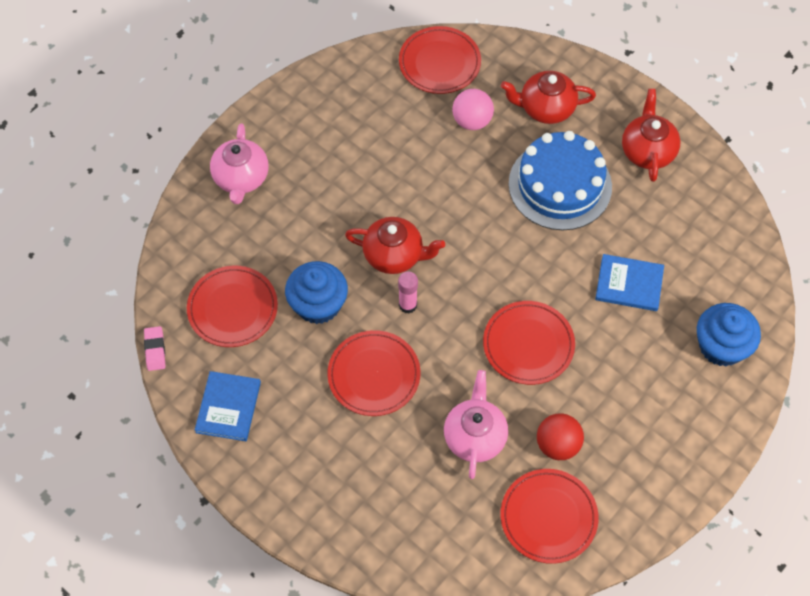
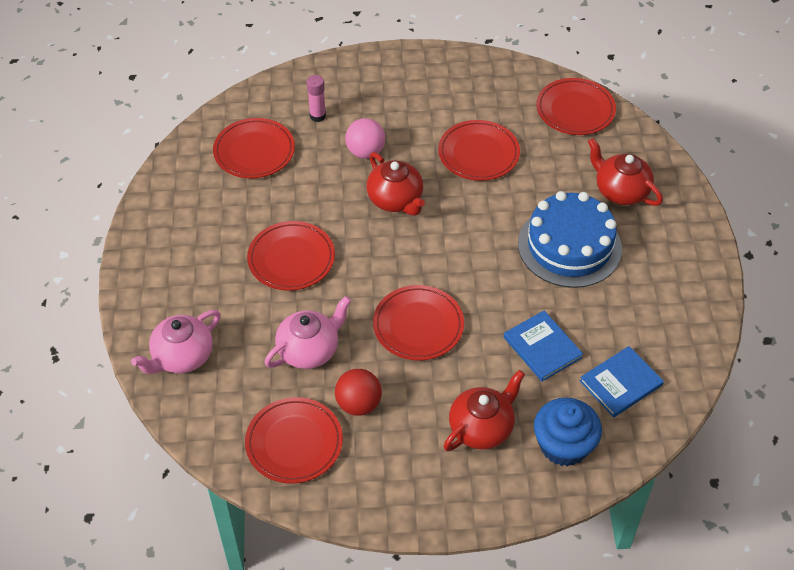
camera: 45 degrees right, 10 degrees down
(155, 350) = (180, 138): pink eraser -> none
(228, 407) = (180, 204): blue book -> blue book (621, 383)
(241, 178) = (353, 83): pink teapot -> pink teapot (182, 357)
(318, 304) = (309, 190): blue cupcake -> none
(407, 305) = (366, 236): pink glue stick -> pink glue stick (317, 116)
(411, 161) = (478, 153): none -> red plate
(472, 121) = (554, 160): pink ball -> pink ball (365, 152)
(647, 151) = (667, 274): red teapot -> red teapot (482, 427)

